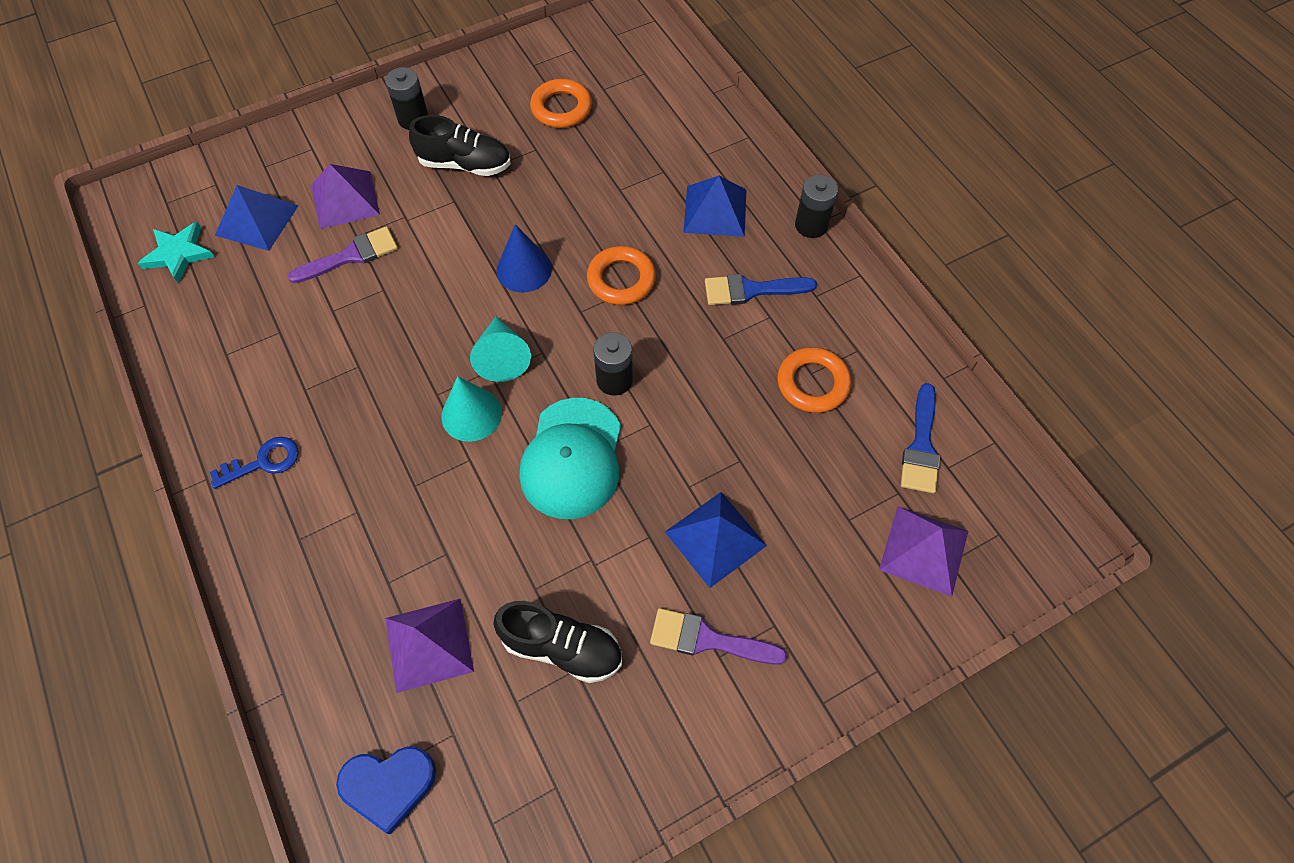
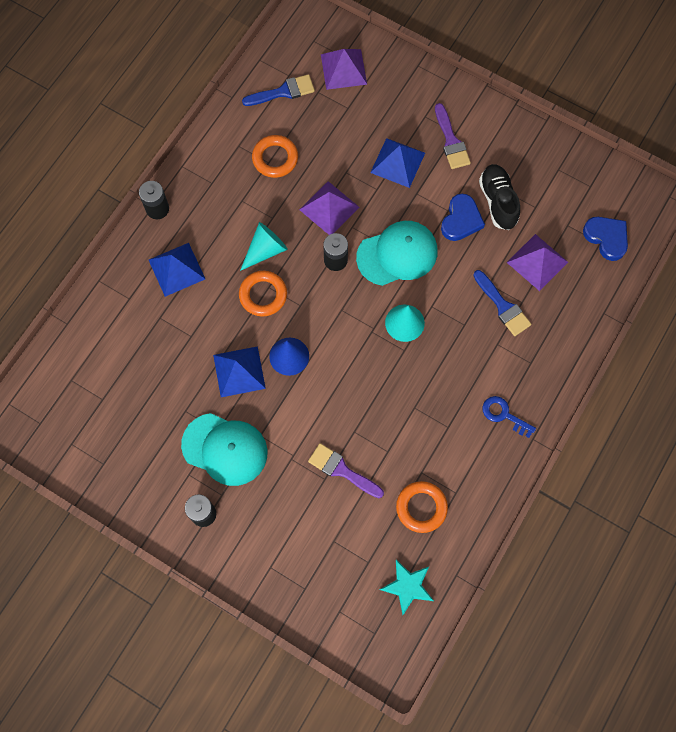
camera: 120 degrees left, 10 degrees up
(257, 220) = (351, 555): blue pyramid -> blue pyramid (239, 371)
(345, 199) = (300, 509): purple pyramid -> purple pyramid (329, 208)
(465, 164) = (225, 449): black shoe -> turquoise cap
(502, 357) = (358, 329): turquoise cone -> turquoise cone (265, 250)
(561, 108) = (137, 416): orange ring -> orange ring (421, 507)
(567, 574) = (461, 220): none -> blue heart
(751, 290) = (228, 219): blue brush -> blue brush (503, 306)

